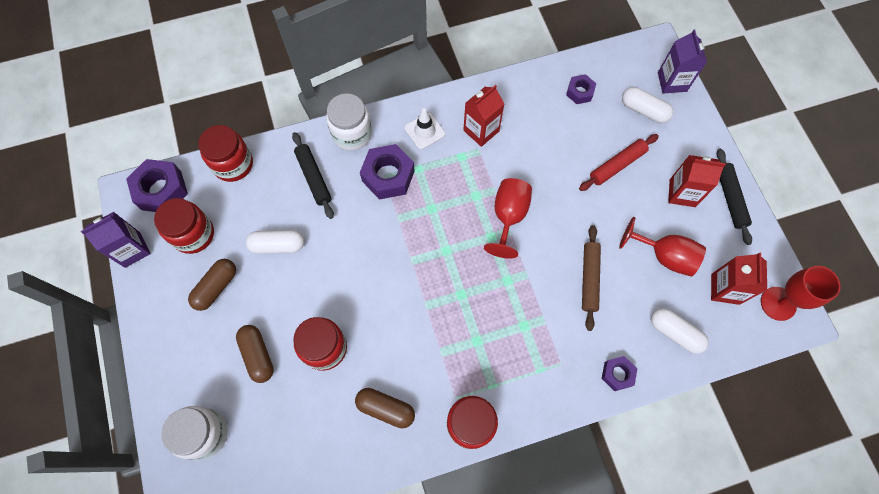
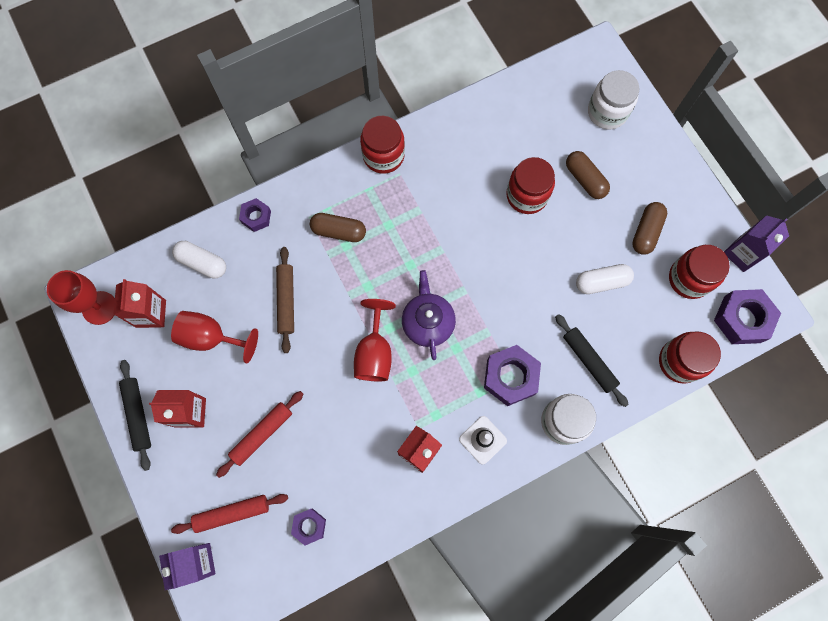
camera: 170 degrees right, 5 degrees up
(386, 408) = (459, 155): brown capsule -> brown capsule (338, 231)
(454, 236) = (428, 322): none -> purple teapot
(644, 110) = (232, 513): white capsule -> red rolling pin

